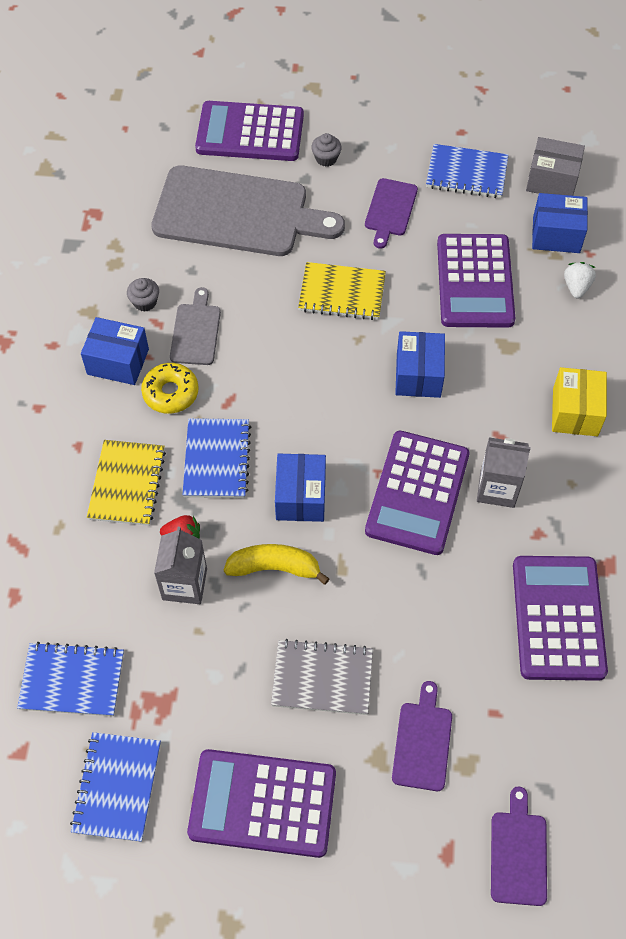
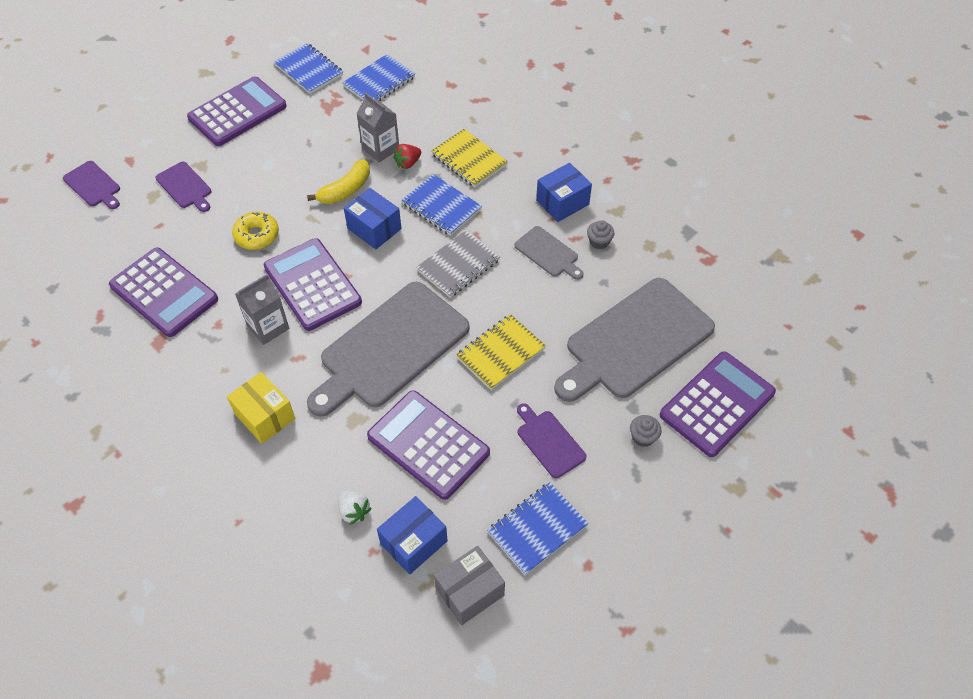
camera: 130 degrees right, 5 degrees down
(170, 393) = (512, 213): yellow donut -> yellow donut (257, 235)
(322, 678) = (264, 170): grey notebook -> grey notebook (458, 265)
(418, 375) = (390, 348): blue box -> grey cutting board

